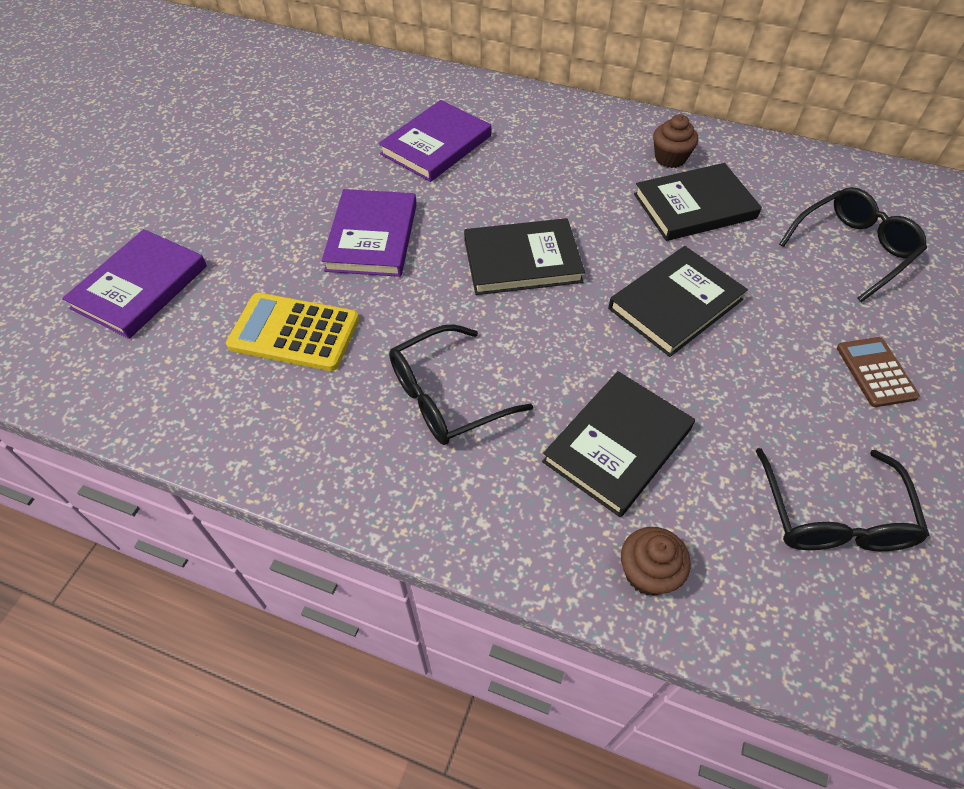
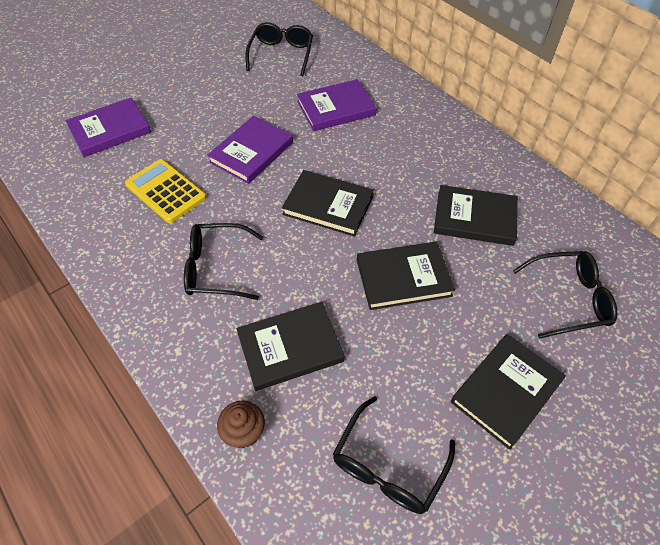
camera: 30 degrees right, 0 degrees up
(311, 105) = (281, 54): none -> black glasses
(670, 158) = (486, 177): brown cupcake -> none
(876, 372) = (506, 391): brown calculator -> black book

